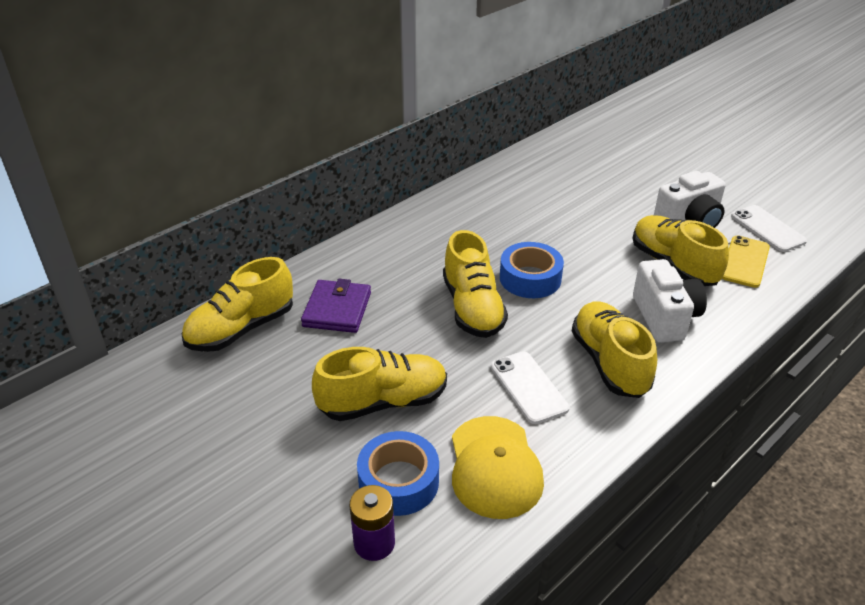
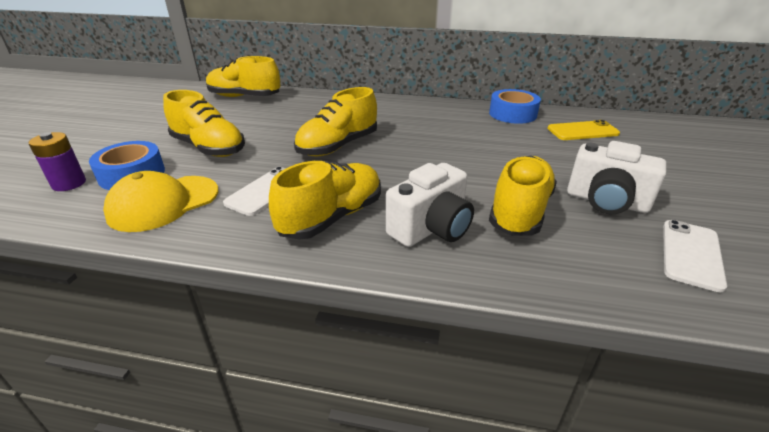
camera: 55 degrees right, 5 degrees down
(337, 309) = (288, 111): purple wallet -> none
(530, 278) = (401, 155): blue tape -> blue tape (512, 114)
(745, 262) = (599, 254): yellow phone -> yellow phone (582, 131)

